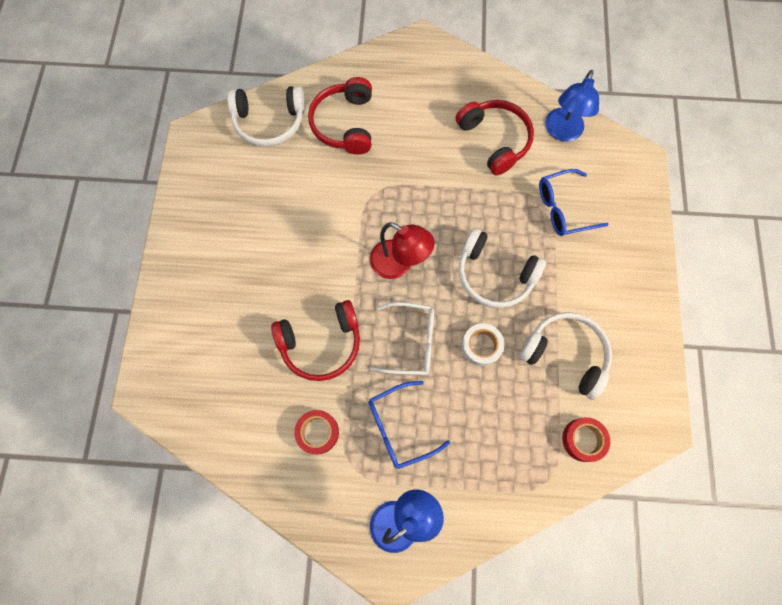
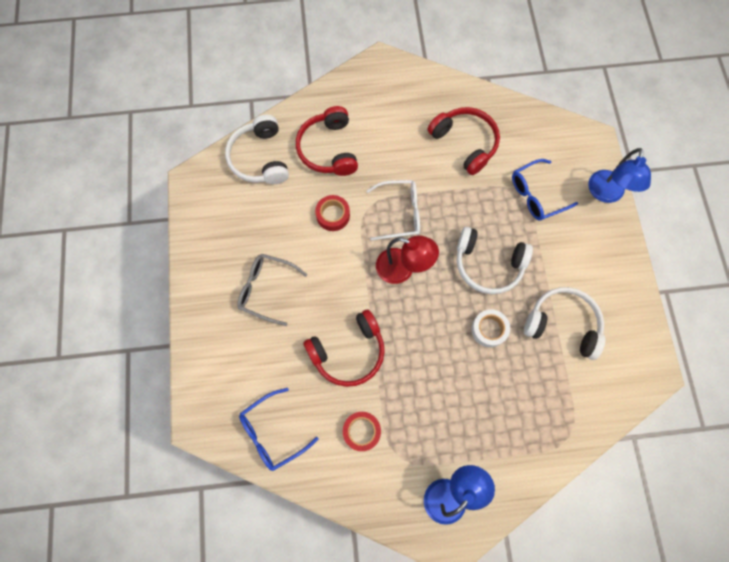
camera: 10 degrees left, 0 degrees up
(246, 261) = (266, 289): none -> grey glasses
(269, 122) = (260, 158): white headphones -> white headphones turned 90 degrees clockwise
(399, 427) = (432, 414): blue glasses -> blue glasses (272, 433)
(411, 342) = (427, 336): white glasses -> white glasses (400, 213)
(561, 132) = (522, 126): blue lamp -> blue lamp (605, 194)
(583, 440) = (592, 396): red tape -> red tape (333, 215)

